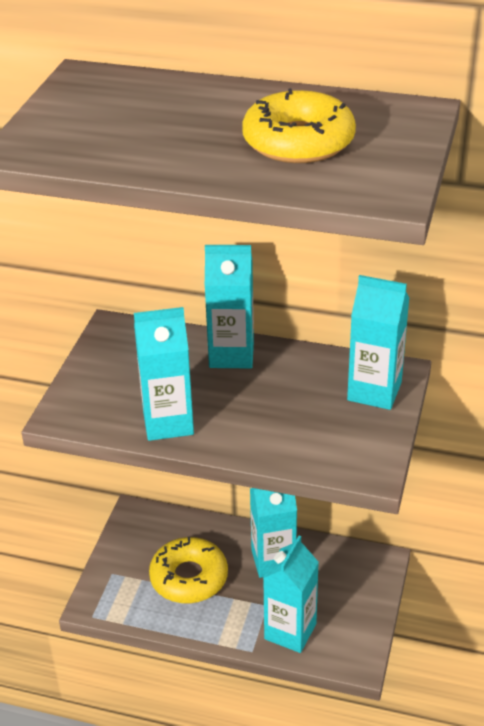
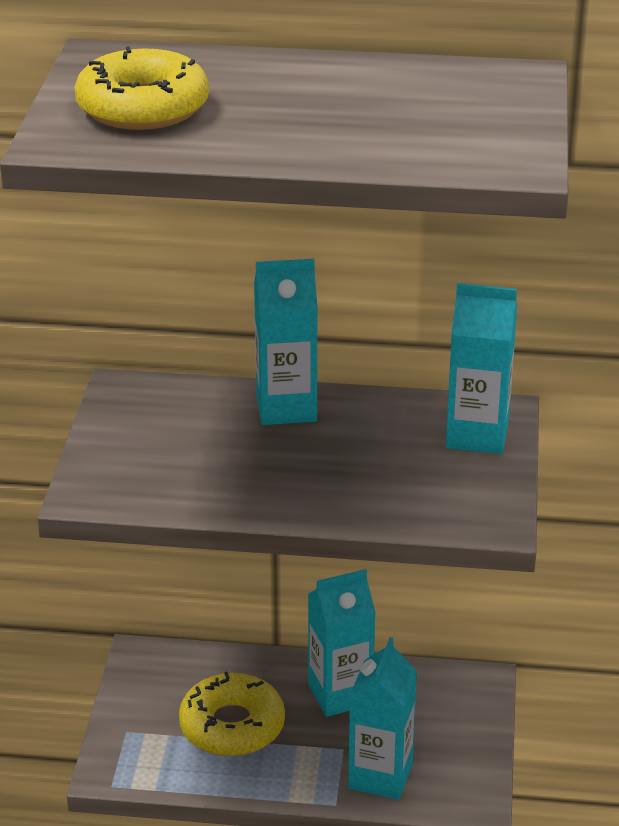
camera: 10 degrees left, 5 degrees down
(168, 422) = (226, 491): turquoise carton -> none
(298, 142) = (393, 115): yellow donut -> yellow donut (143, 107)

